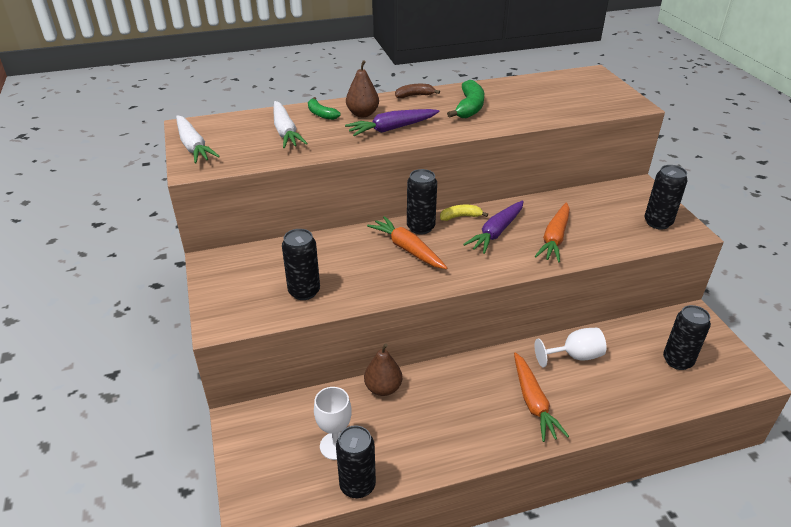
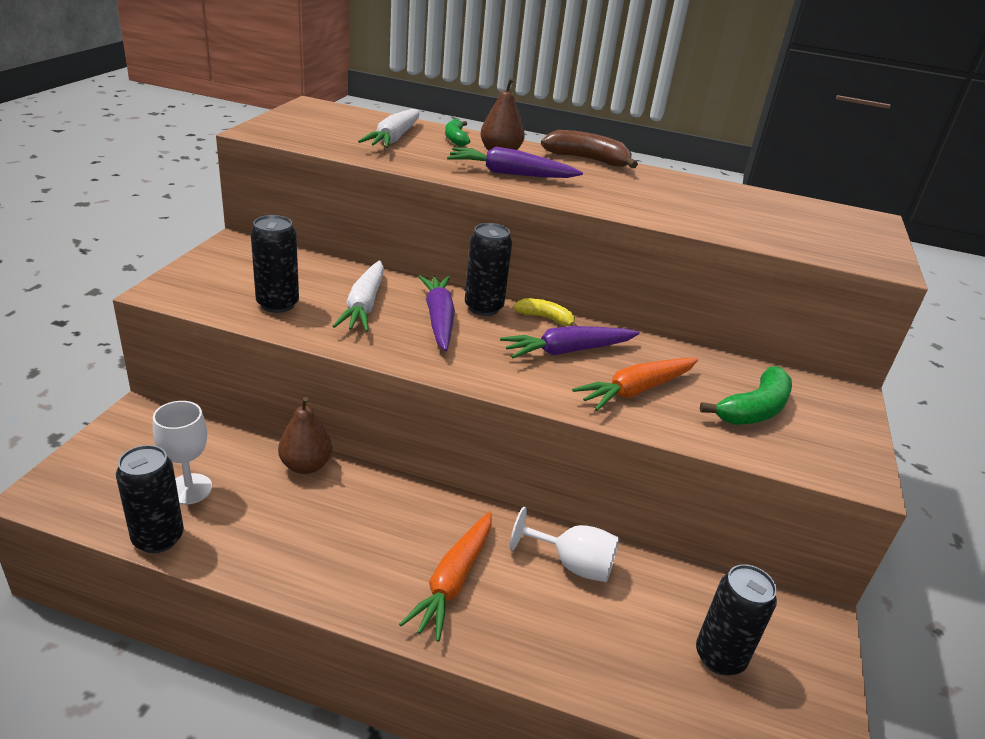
camera: 30 degrees right, 5 degrees down
(193, 146) = (290, 118): white carrot -> white carrot (364, 305)
(407, 249) = (439, 319): orange carrot -> purple carrot
(414, 95) = (587, 159): brown banana -> brown banana, size x1.60
(469, 107) = (637, 189): green banana -> green banana (754, 409)
(658, 223) = (819, 443): black can -> none

